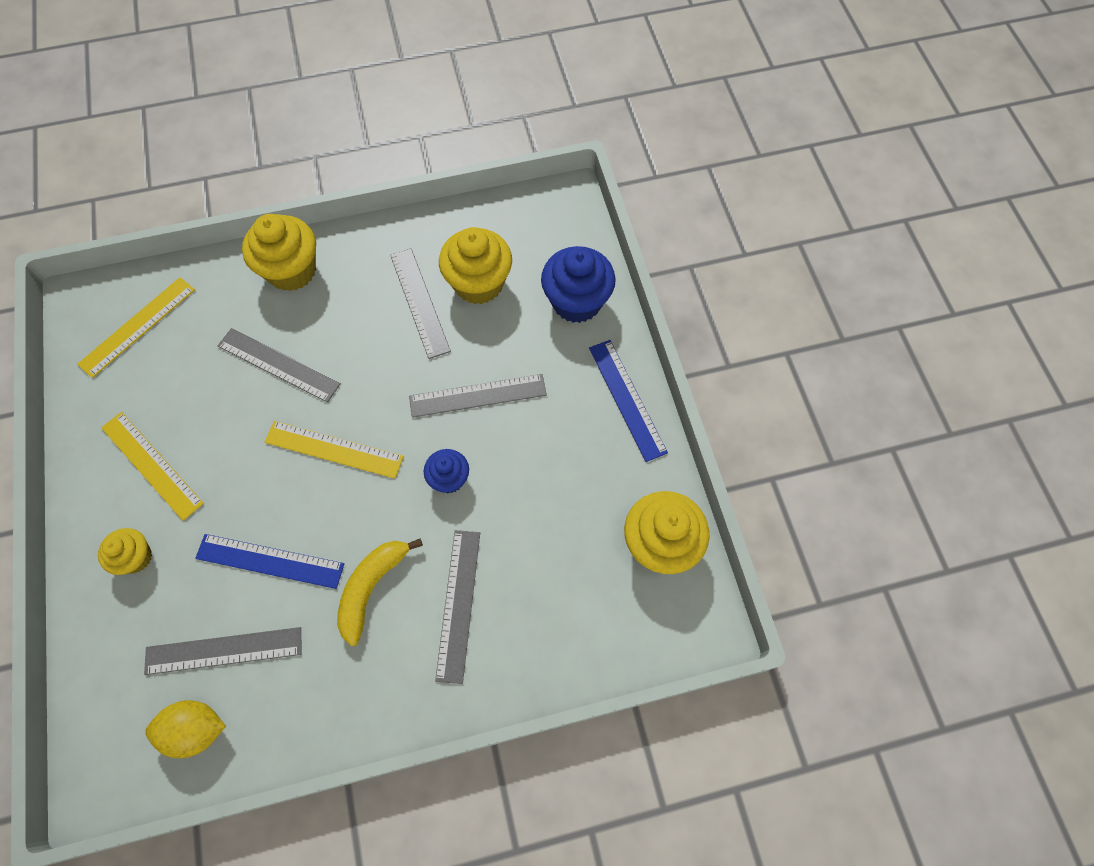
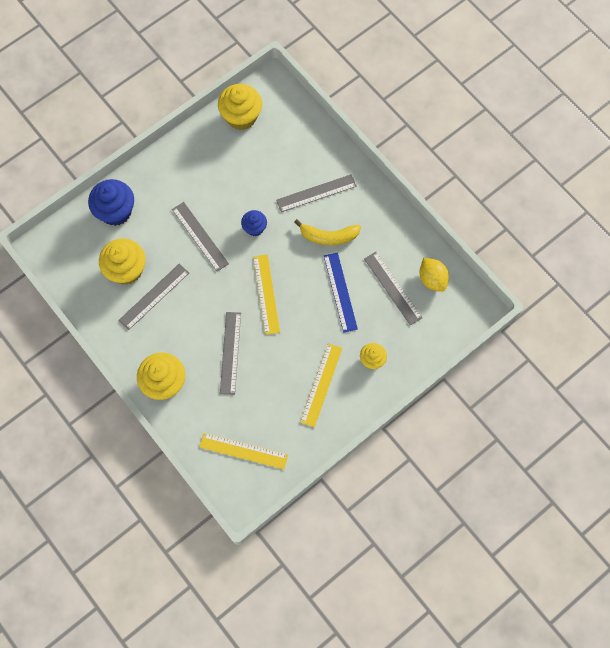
camera: 115 degrees left, 5 degrees up
(627, 399) = (167, 161): blue ruler -> none

